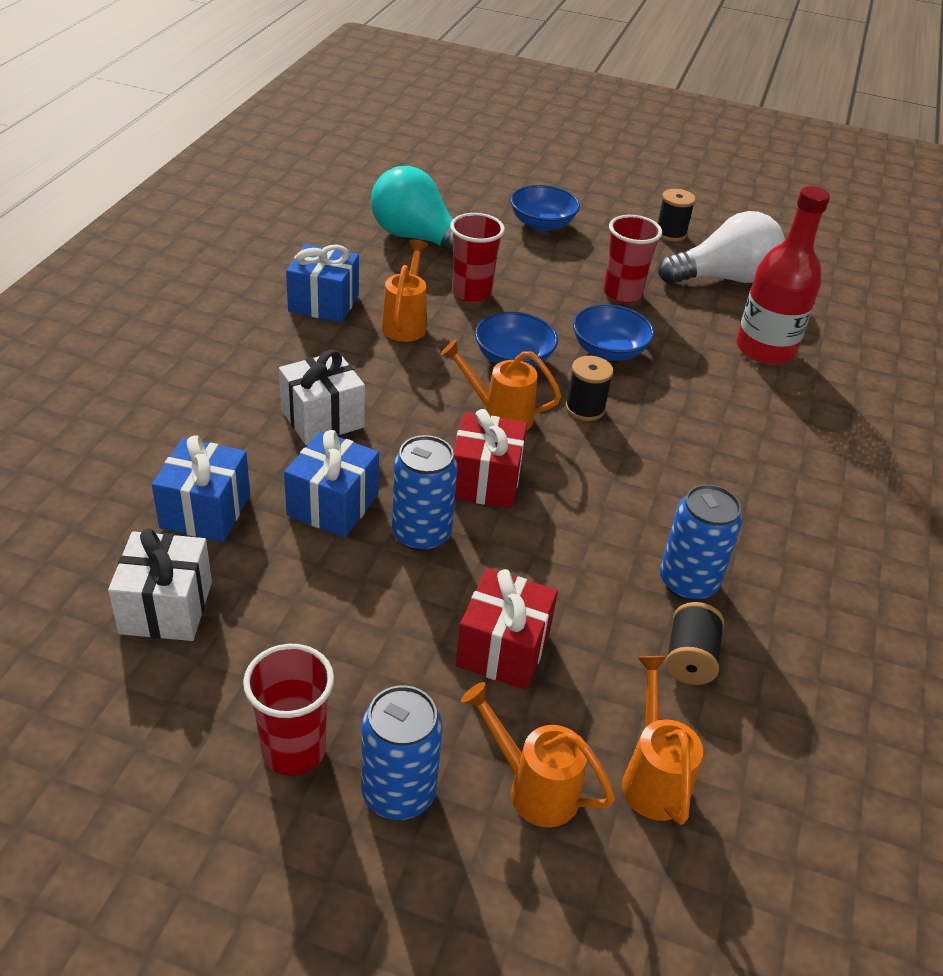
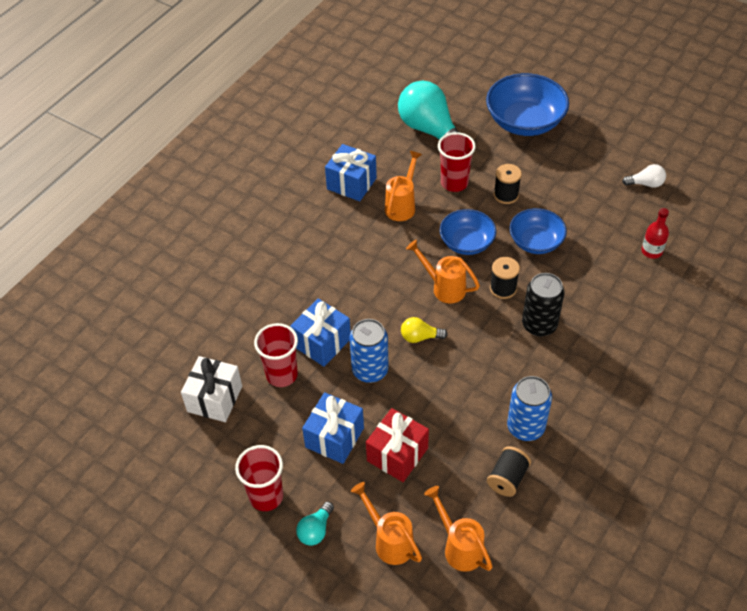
camera: 20 degrees right, 10 degrees up
(205, 511) = (247, 337): blue gift -> blue gift (334, 437)
(322, 418) = (330, 278): white gift -> none
(398, 792) = (316, 530): blue can -> turquoise light bulb
(485, 481) = (420, 337): red gift -> yellow light bulb
(542, 224) = (524, 122): blue bowl -> blue bowl, size x1.59
(622, 293) = (563, 192): red cup -> red cup (282, 375)
(652, 776) = (459, 546): orange watering can -> orange watering can turned 45 degrees counterclockwise
(653, 447) = (539, 325): none -> black can
(670, 233) = (620, 137): black spool -> black spool (506, 195)
(723, 278) = (645, 184): white light bulb -> white light bulb, size x0.45
(765, 349) = (651, 251): red bottle -> red bottle, size x0.49

